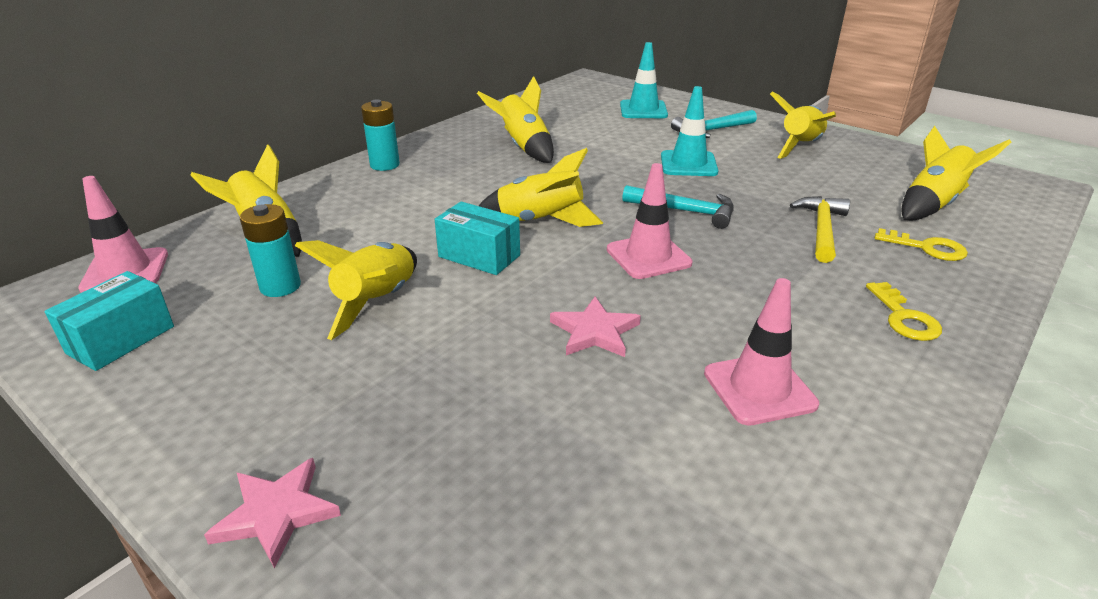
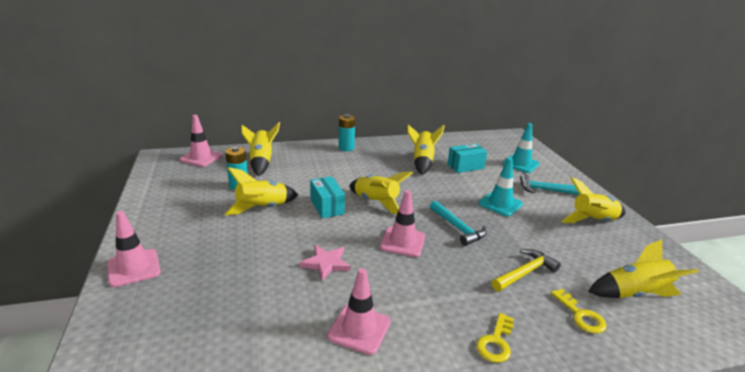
camera: 35 degrees right, 5 degrees down
(121, 340) = (169, 183): turquoise box -> turquoise box (465, 166)
(276, 513) = (134, 268): pink star -> pink traffic cone

